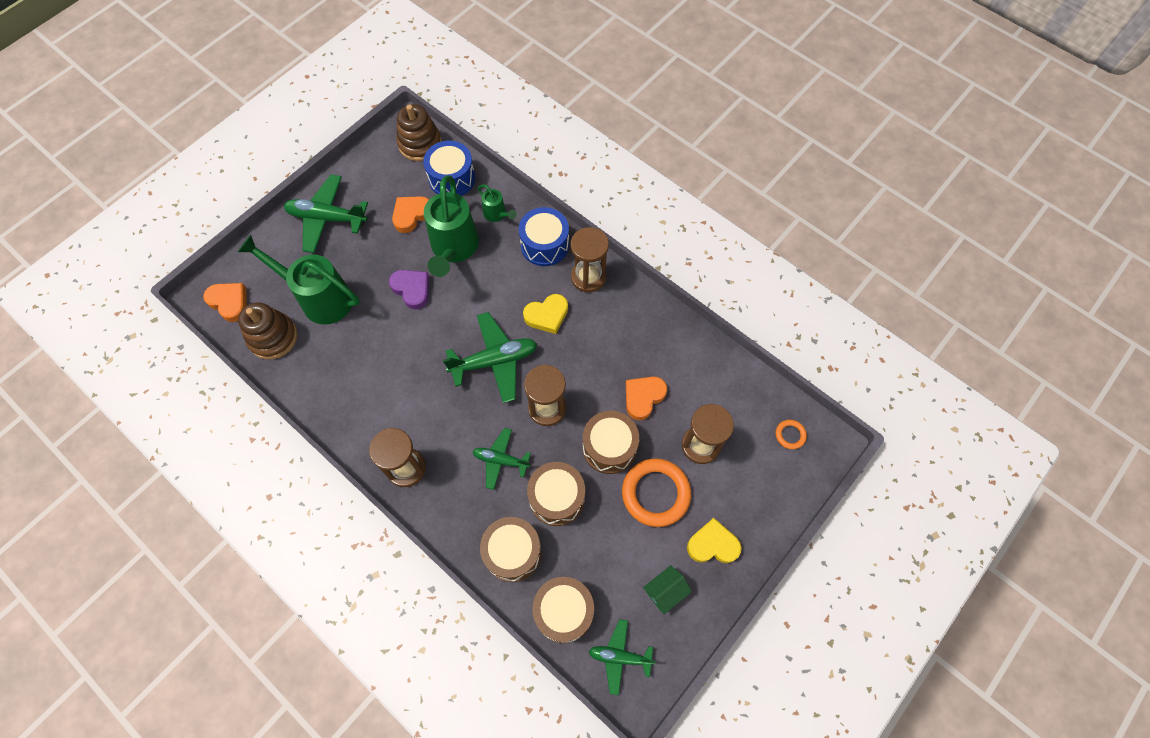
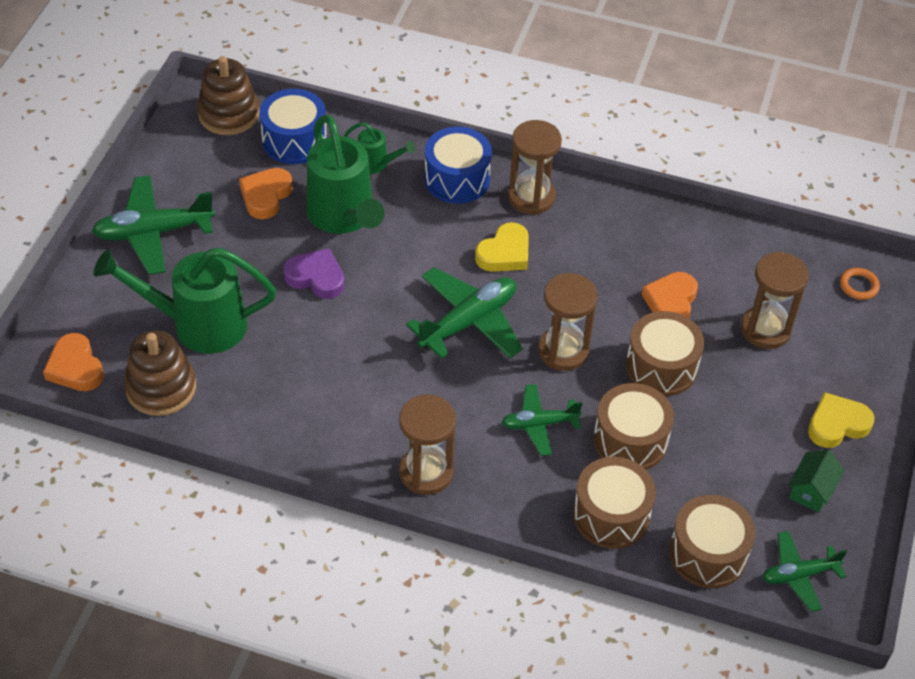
camera: 25 degrees left, 15 degrees down
(229, 302) = (75, 367): orange heart -> orange heart turned 135 degrees counterclockwise
(655, 493) = (743, 395): orange ring -> none

